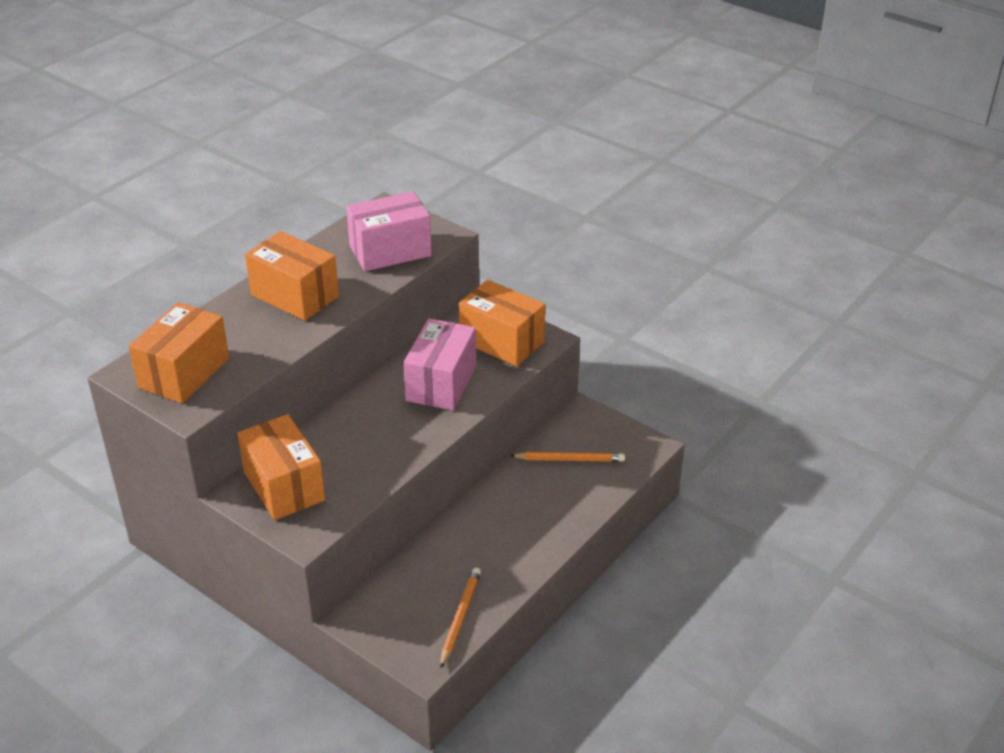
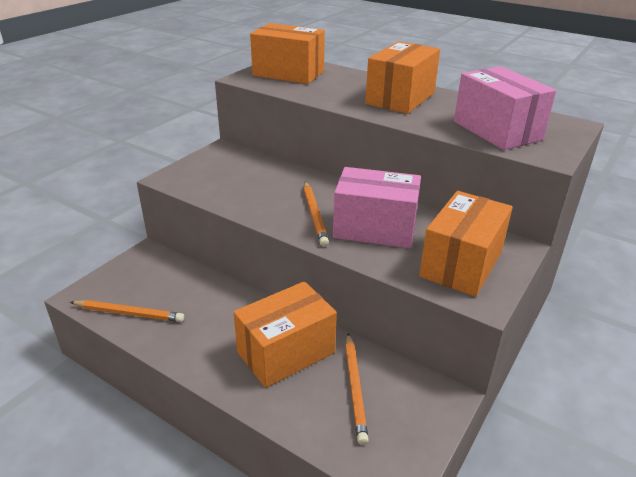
camera: 85 degrees right, 5 degrees down
(284, 486) = (228, 165): orange box -> orange box (286, 352)
(410, 420) = (314, 215): none -> orange pencil

